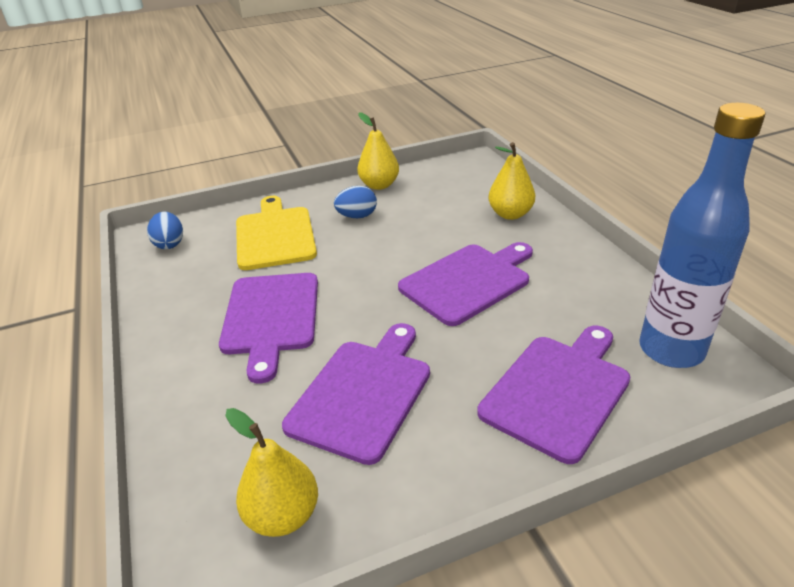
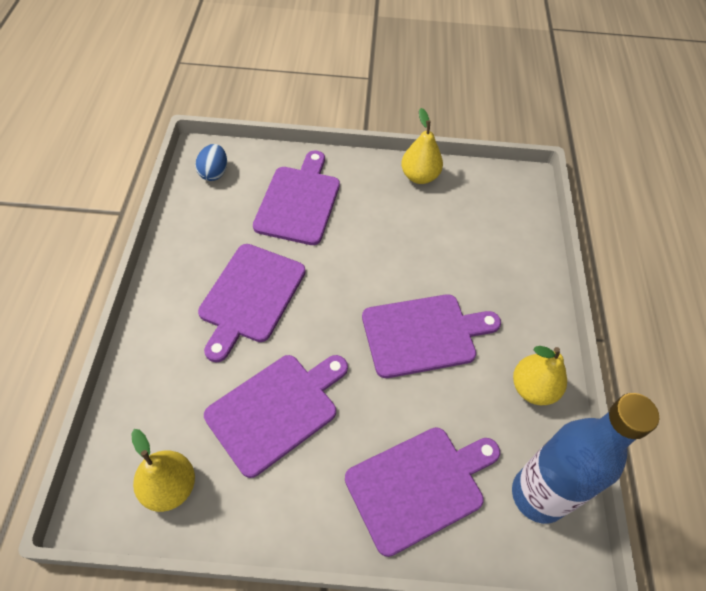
camera: 20 degrees right, 20 degrees up
(275, 235) = (299, 201): yellow cutting board -> purple cutting board
(357, 216) = (378, 209): blue egg -> none
(510, 214) = (512, 270): yellow pear -> yellow pear (533, 388)

